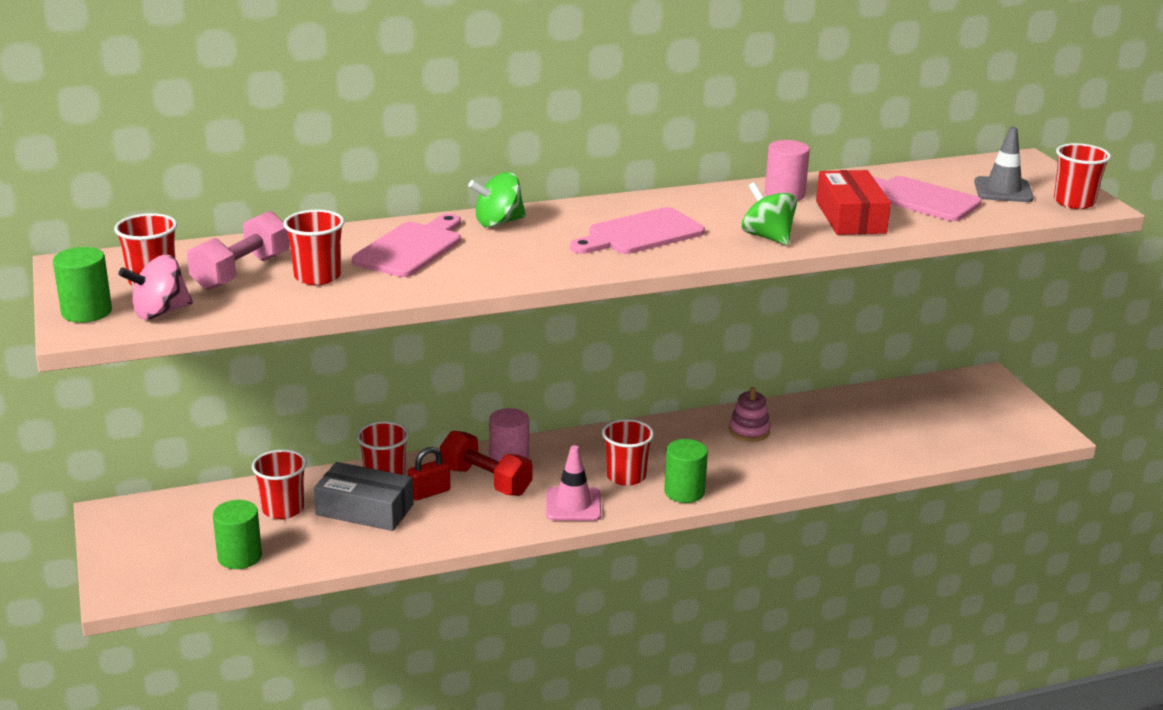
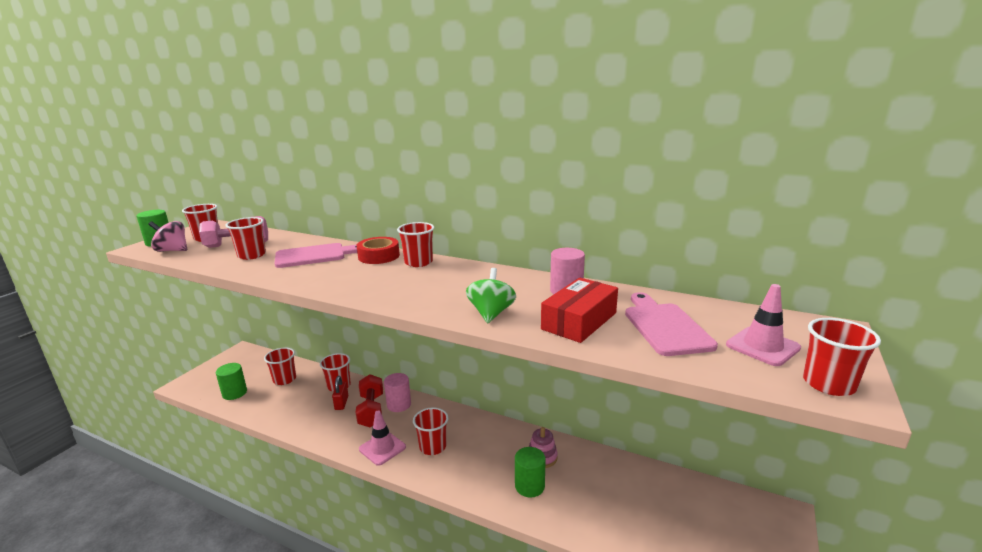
camera: 45 degrees right, 5 degrees down
(364, 509) = (306, 397): grey box -> none
(429, 492) = (341, 403): red padlock -> red padlock turned 75 degrees clockwise
(498, 222) = (379, 256): green spinning top -> red tape
(567, 214) = (418, 262): none -> red cup
(640, 234) = (426, 285): pink cutting board -> none
(684, 492) = (445, 476): green cylinder -> green cylinder (529, 486)
(1003, 190) = (762, 346): grey traffic cone -> pink traffic cone

